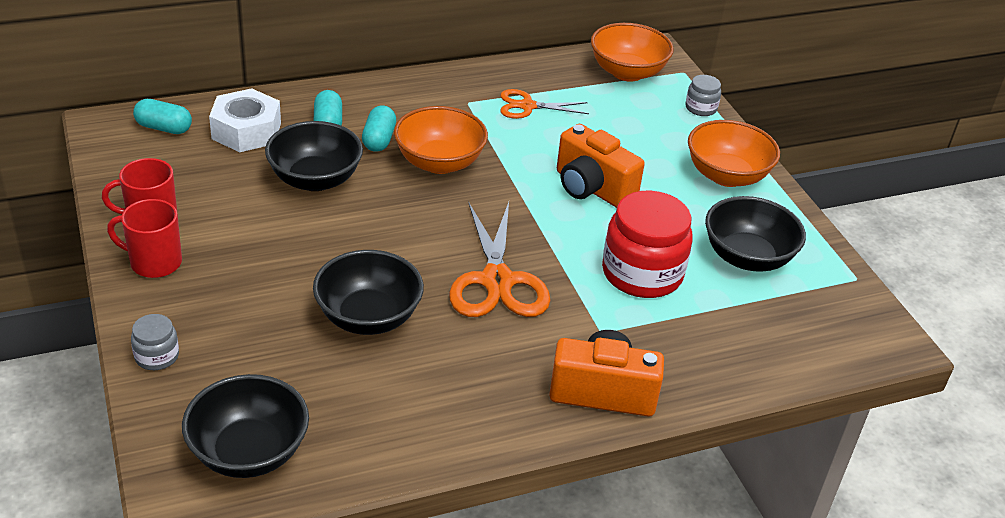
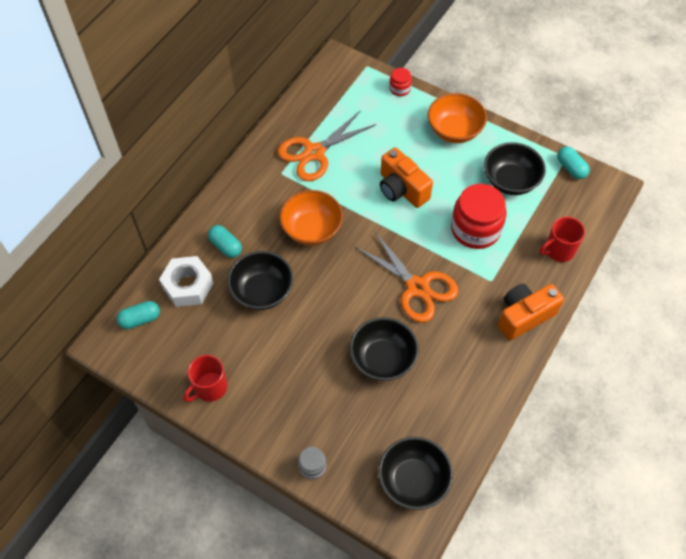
camera: 35 degrees left, 20 degrees up
(154, 262) = (244, 412): red mug -> red mug (559, 250)
(379, 140) = (264, 237): turquoise capsule -> turquoise capsule (571, 168)
(527, 106) = (314, 153): orange scissors -> orange scissors, size x1.68
(592, 188) = (401, 189): orange camera -> orange camera turned 45 degrees clockwise
(627, 72) = (339, 87): orange bowl -> none
(701, 108) = (400, 88): grey jar -> red jar

